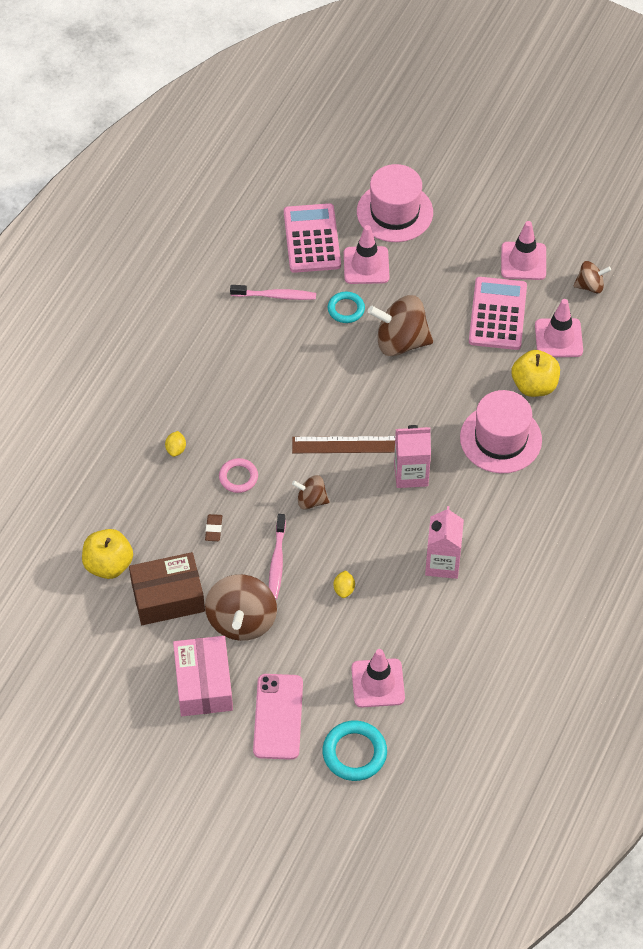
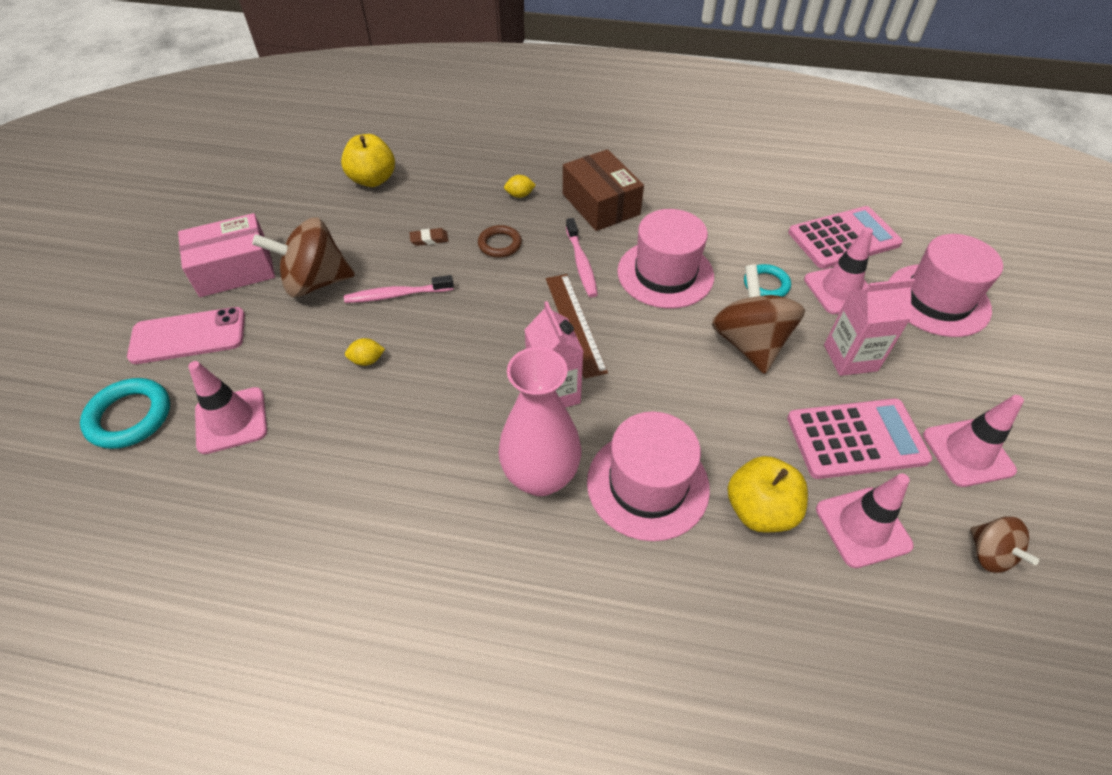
camera: 75 degrees right, 5 degrees down
(168, 597) = (340, 224): brown box -> brown box (601, 204)
(238, 477) = (500, 244): pink ring -> brown ring
(275, 296) = (748, 226): pink toothbrush -> pink toothbrush (581, 263)
(311, 500) = (486, 307): brown spinning top -> none
(312, 370) = (665, 274): none -> pink hat
(442, 563) = (422, 455): pink carton -> pink carton (850, 358)
(479, 497) = (541, 477): none -> pink vase

